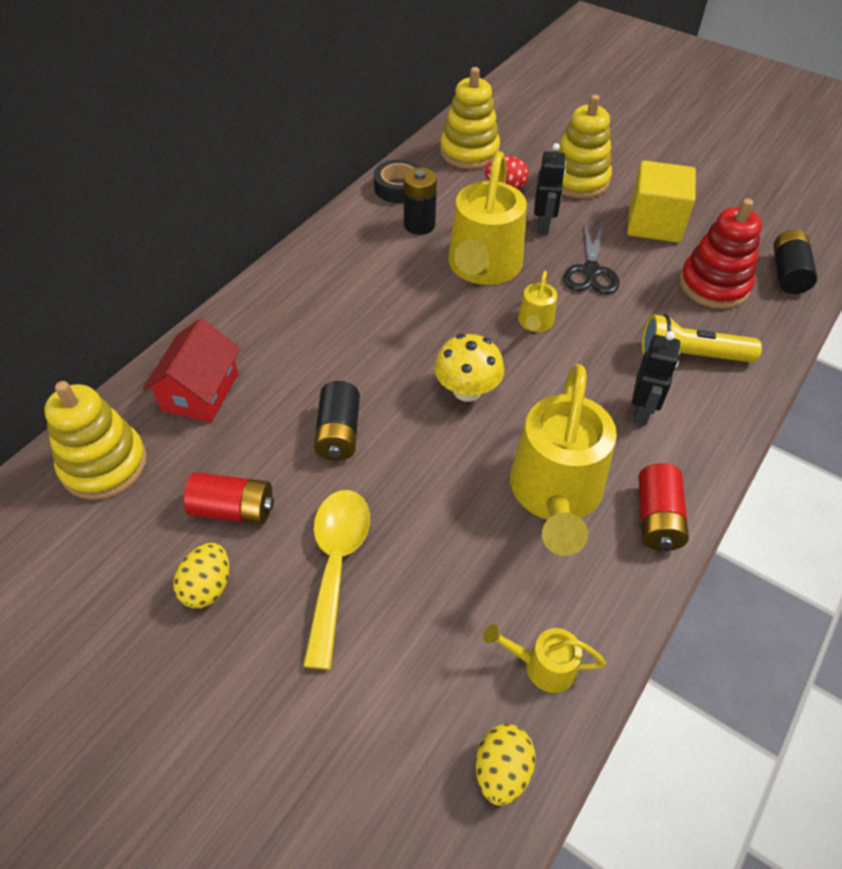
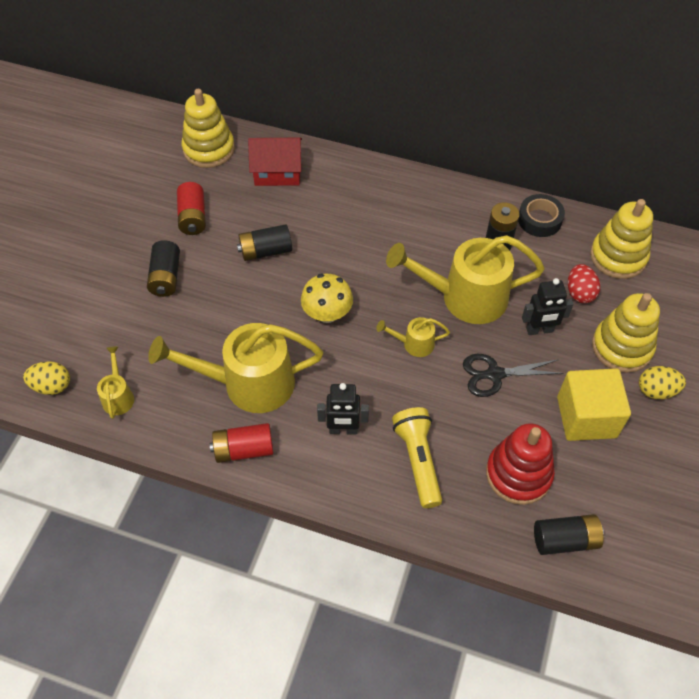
camera: 75 degrees right, 5 degrees up
(207, 587) = (139, 223): yellow egg -> yellow egg (656, 390)
(336, 565) = (166, 277): yellow spoon -> black battery

